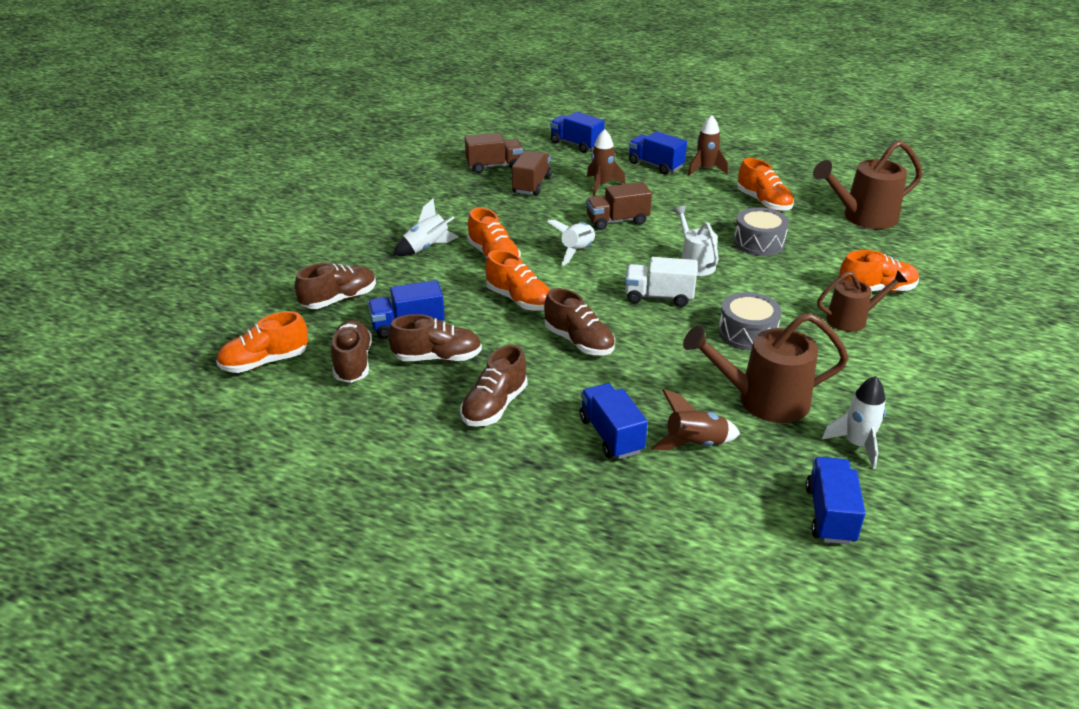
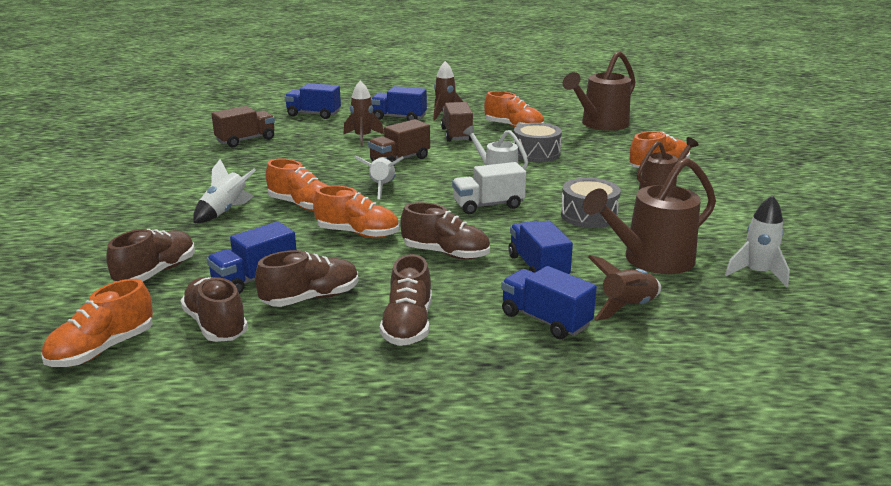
camera: 25 degrees left, 10 degrees down
(531, 185) = (295, 148): brown truck -> brown truck (457, 134)
(830, 515) = (792, 330): blue truck -> blue truck (538, 267)

